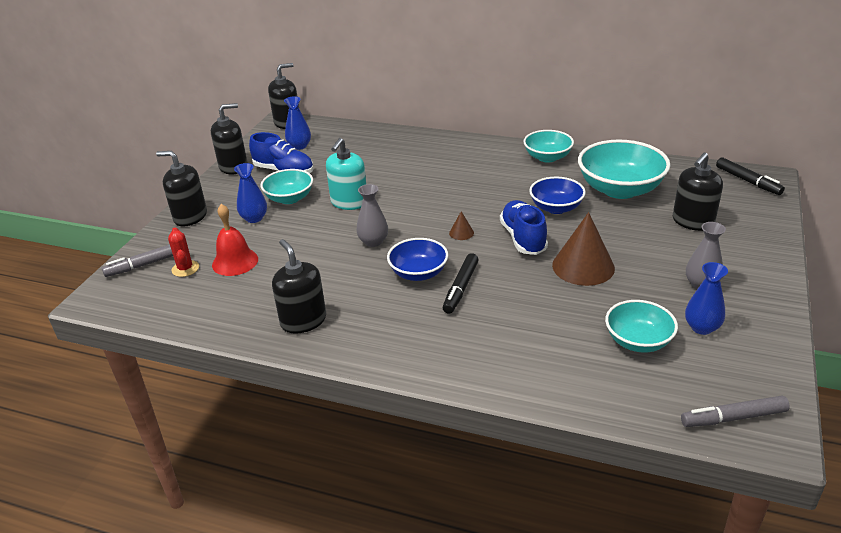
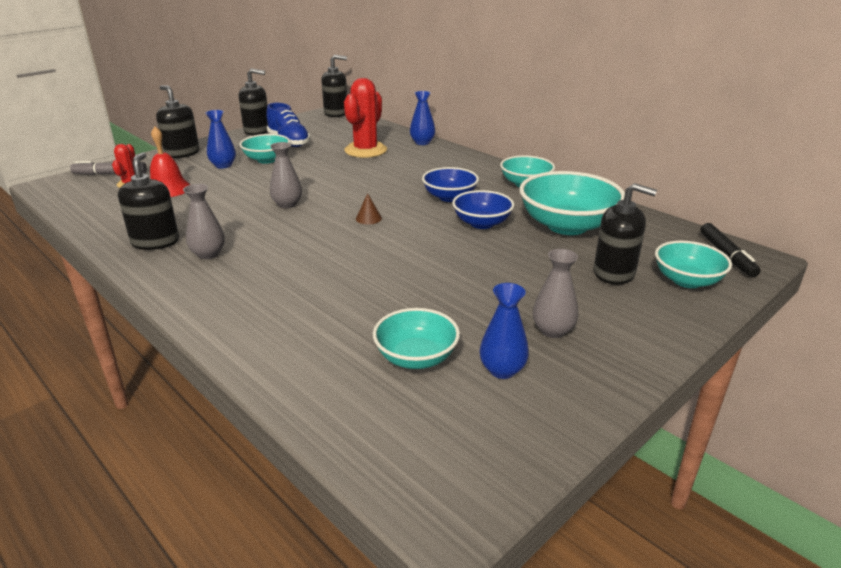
camera: 25 degrees right, 5 degrees down
(299, 146) = (324, 129): blue vase -> blue vase (422, 142)
(349, 202) = (307, 173): turquoise soap dispenser -> none
(369, 315) = (208, 254): none -> grey vase
(371, 160) = (365, 150): none -> red cactus
(418, 273) = (291, 237): blue bowl -> blue bowl (449, 197)
(461, 288) = (310, 258): black marker -> none
(523, 238) = (418, 238): blue shoe -> none
(583, 266) = (446, 276): brown cone -> none
(692, 222) = (614, 273): black soap dispenser -> black soap dispenser turned 135 degrees counterclockwise
(734, 418) = (426, 472): grey marker -> none
(743, 211) = (687, 280): none -> turquoise bowl

